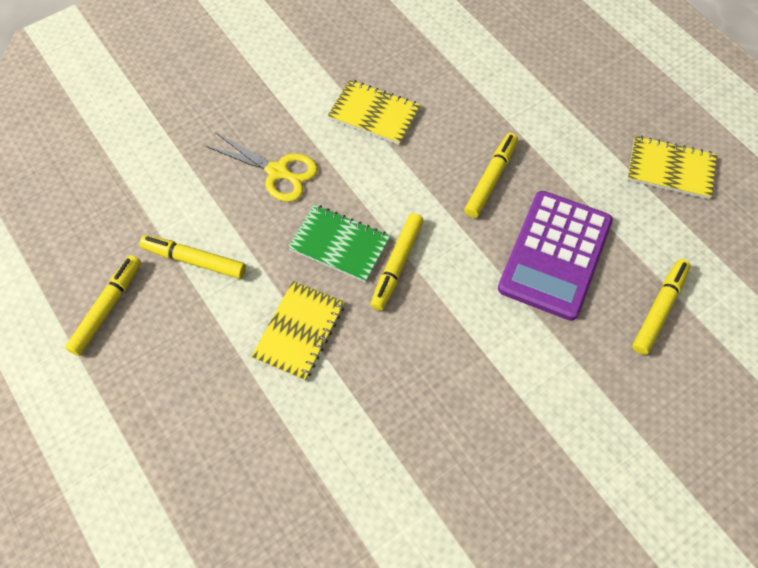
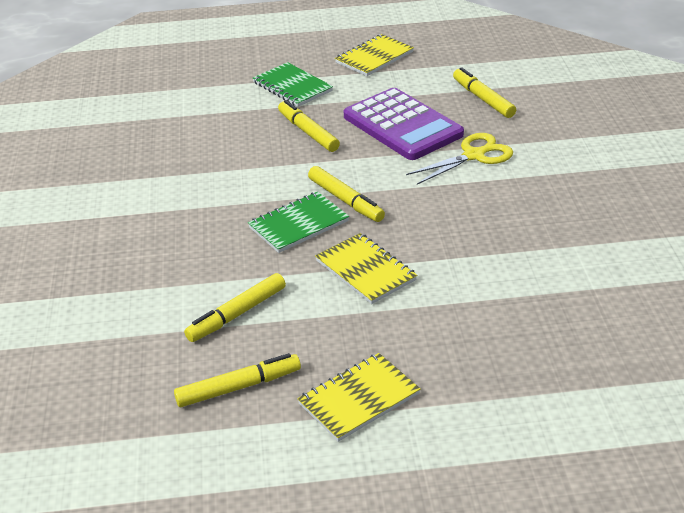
camera: 60 degrees left, 25 degrees down
(107, 308) = (238, 387): yellow marker -> yellow marker turned 105 degrees clockwise
(277, 172) = (189, 238): yellow scissors -> yellow scissors (474, 155)
(374, 114) = (184, 168): yellow notebook -> yellow notebook (359, 399)
(562, 126) = (292, 87): none -> green notebook

